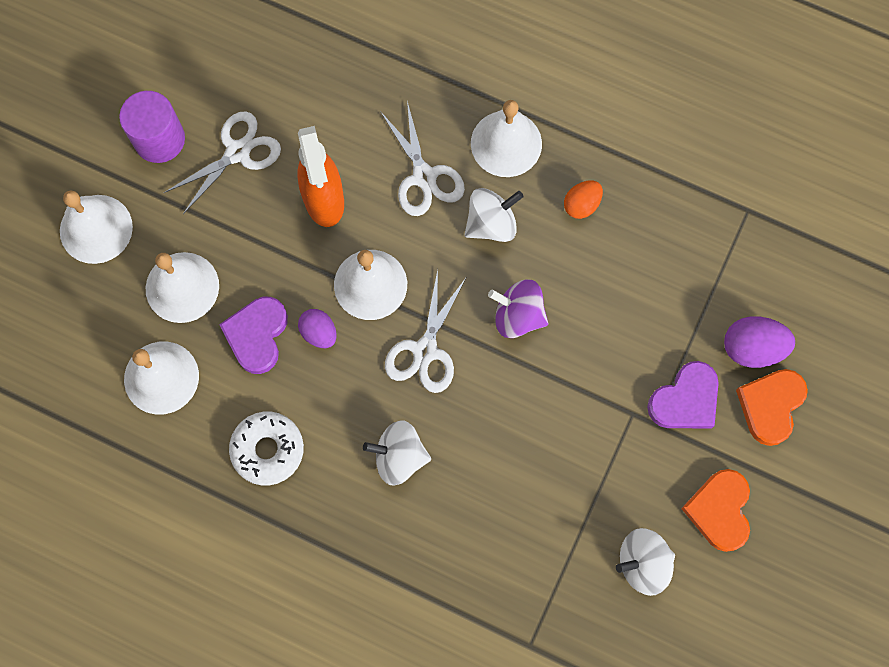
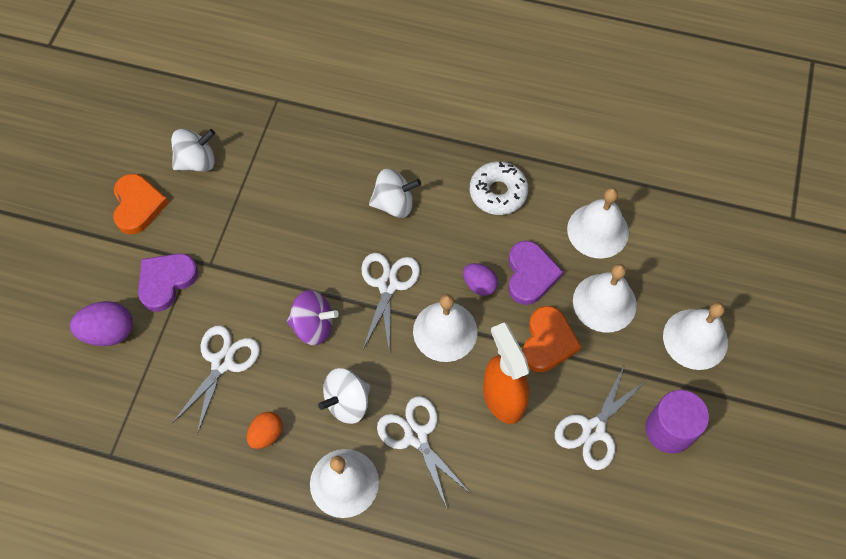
camera: 170 degrees right, 10 degrees down
(624, 290) = (222, 362): none -> white scissors
(770, 406) = (94, 288): orange heart -> orange heart (548, 342)

